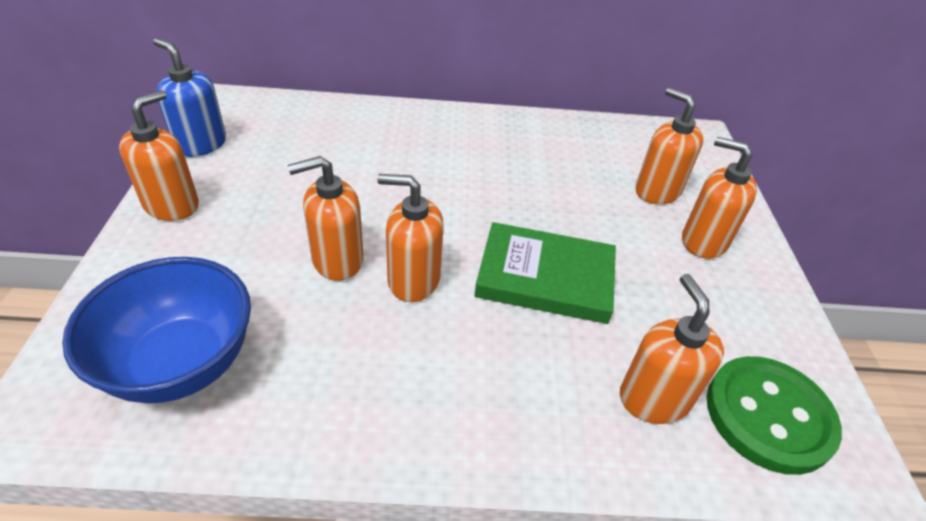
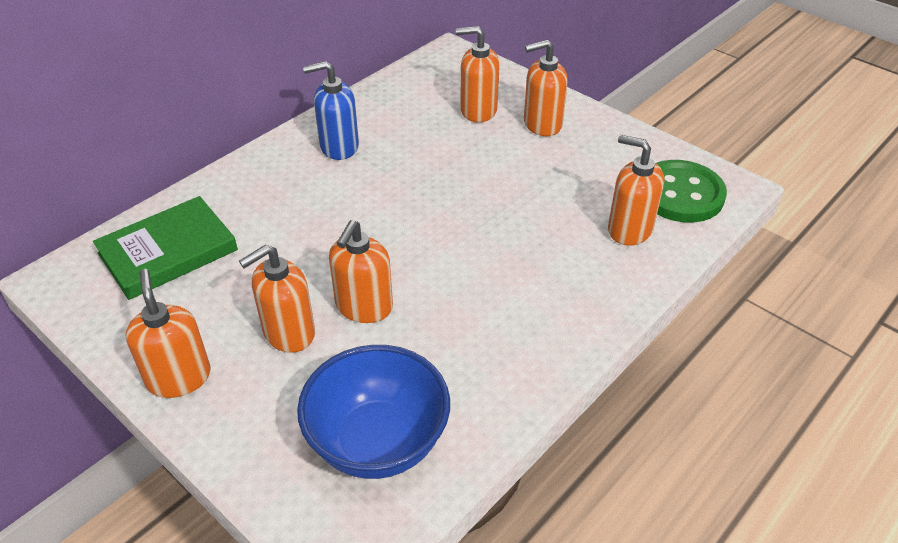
camera: 45 degrees left, 0 degrees up
(200, 144) = (109, 323): blue soap dispenser -> blue soap dispenser (339, 147)
(413, 280) = (428, 277): orange soap dispenser -> orange soap dispenser (288, 333)
(545, 277) = (495, 213): green book -> green book (168, 252)

